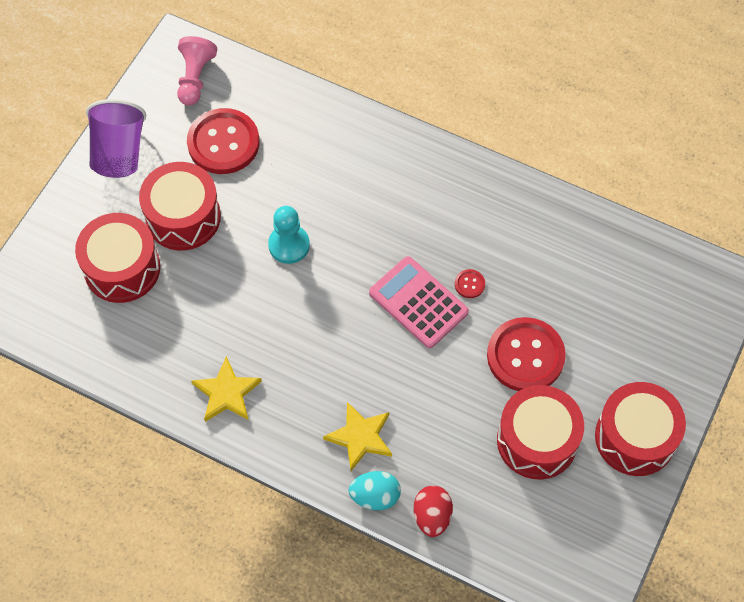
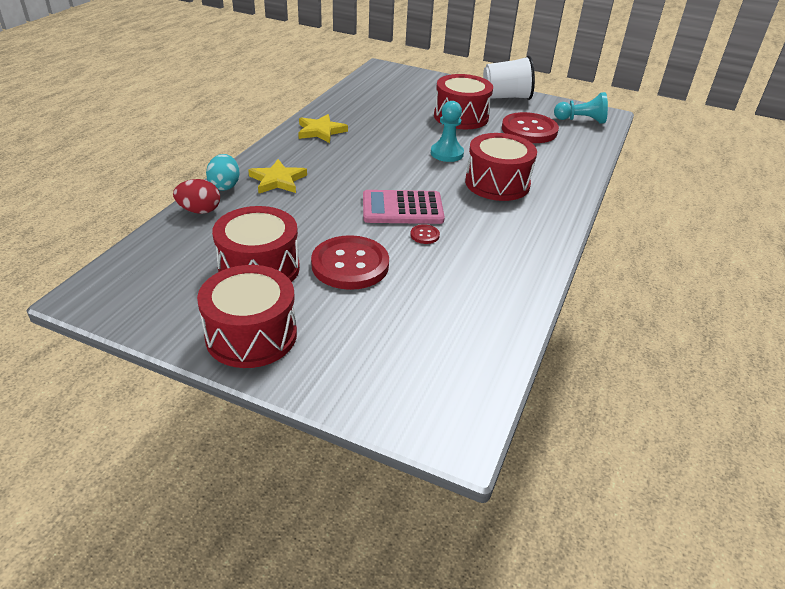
camera: 85 degrees right, 25 degrees down
(119, 152) = (506, 97): purple cup -> white cup
(122, 268) = (416, 99): red drum -> red drum (497, 183)
(195, 78) = (581, 120): pink pawn -> turquoise pawn
(418, 302) = (402, 208): pink calculator -> pink calculator turned 135 degrees counterclockwise

